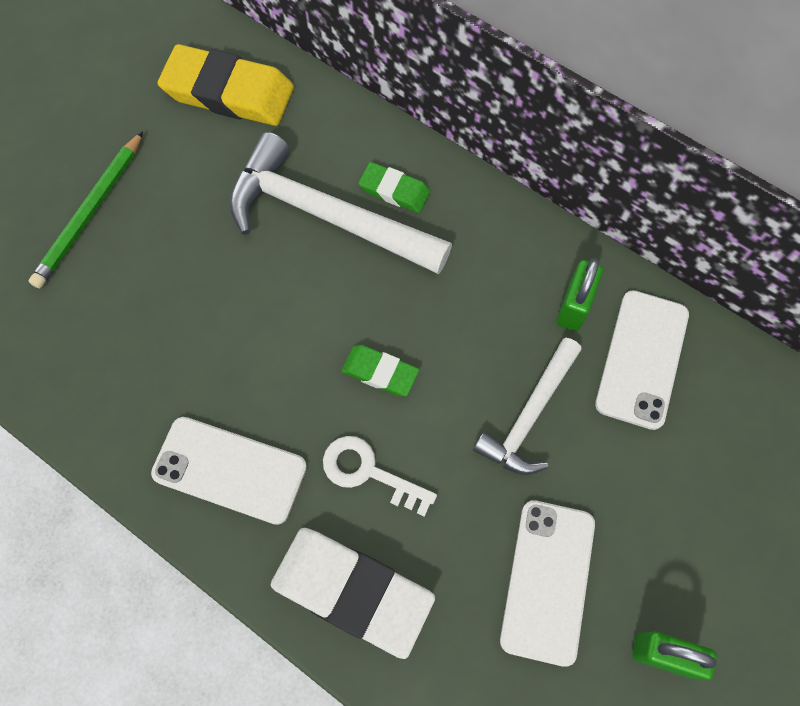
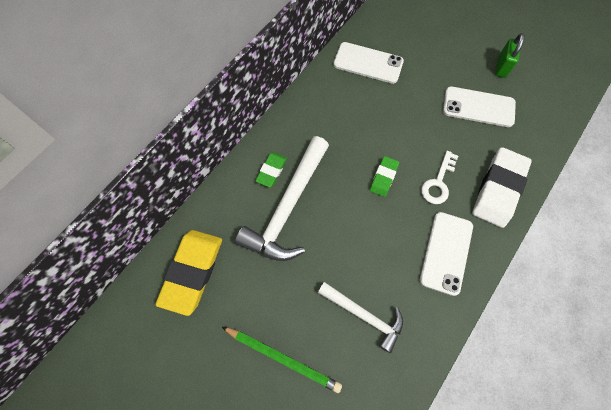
camera: 90 degrees left, 0 degrees up
(529, 415) = (401, 110): white hammer -> white hammer (364, 315)
(574, 306) = (341, 88): green padlock -> none

